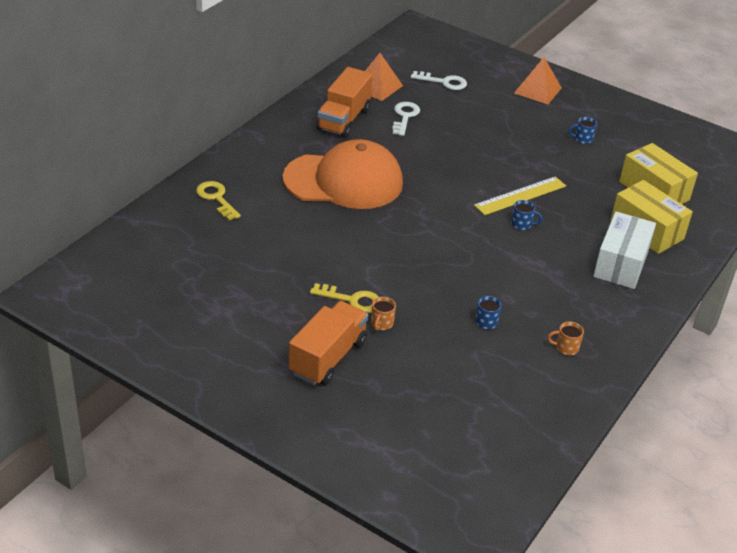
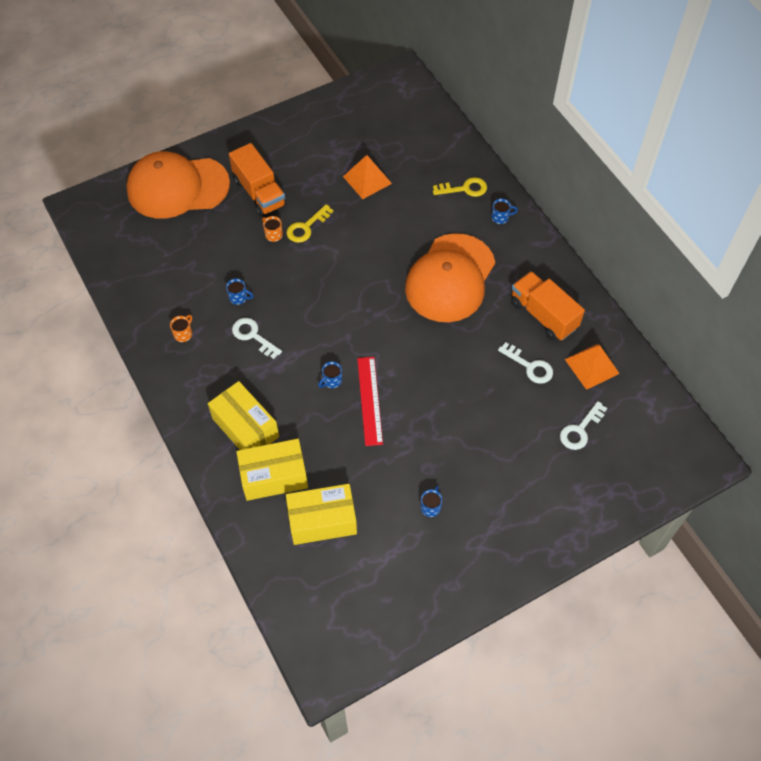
camera: 120 degrees right, 20 degrees up
(241, 166) = (500, 217): none -> blue mug
(371, 440) = (177, 187): none -> orange cap
(520, 195) = (370, 400): yellow ruler -> red ruler
(522, 293) = (253, 336): none -> white key
(537, 90) = (534, 514): orange pyramid -> orange pyramid (367, 179)
(621, 264) = (245, 428): white box -> yellow box

